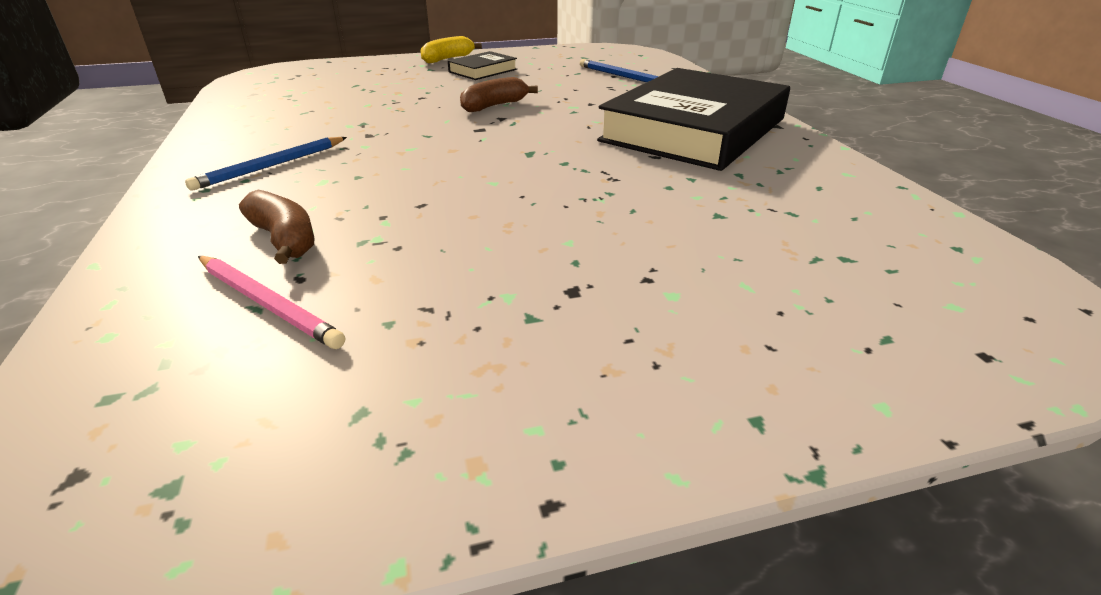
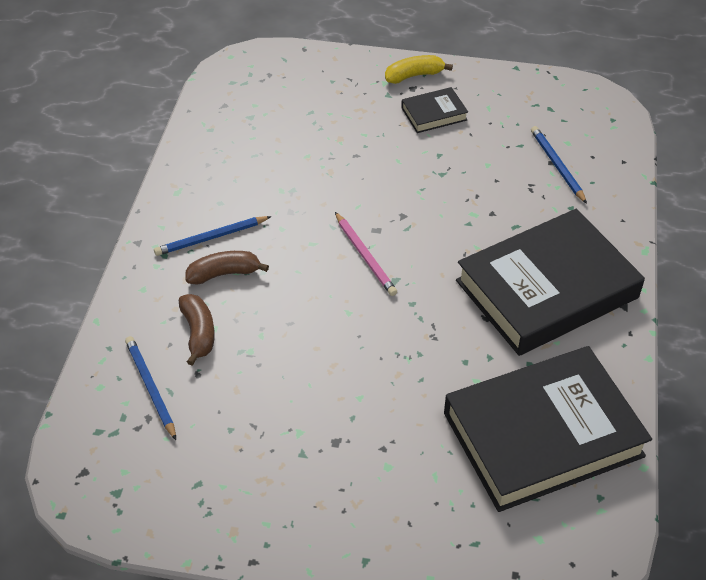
camera: 25 degrees right, 15 degrees up
(215, 312) = (150, 388): none -> blue pencil
(268, 303) = (177, 390): pink pencil -> pink pencil (365, 256)
(494, 106) = (408, 192): brown banana -> brown banana (224, 273)
(823, 216) = (542, 434): none -> black book

